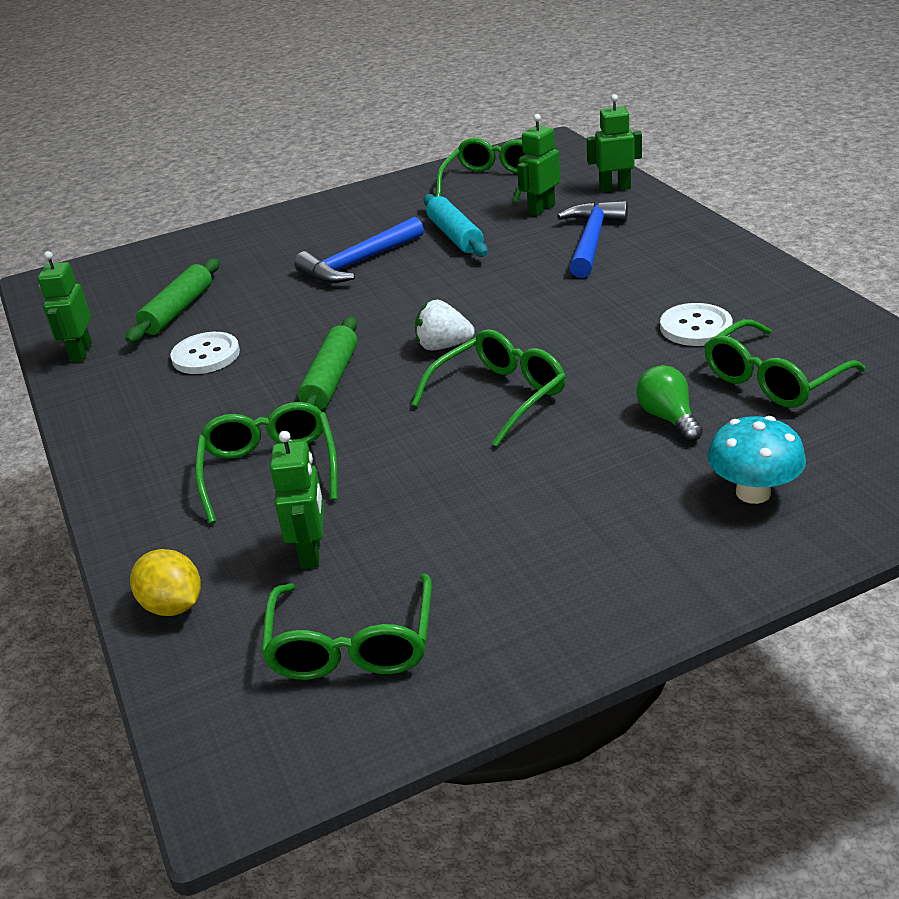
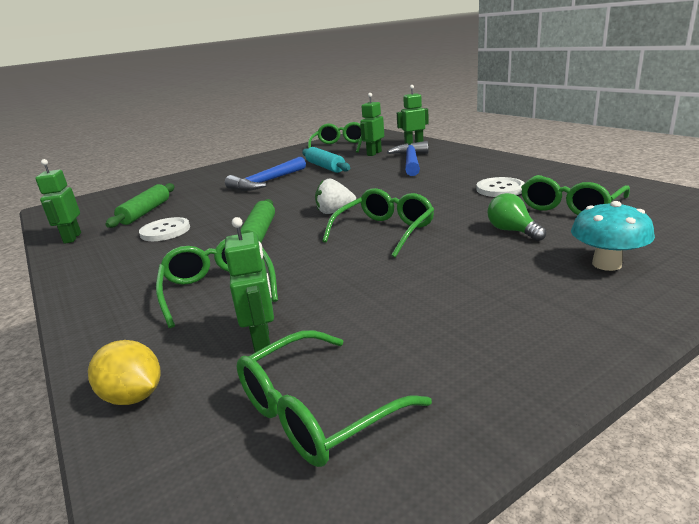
camera: 10 degrees left, 10 degrees down
(352, 645) = (316, 412): green glasses -> green glasses turned 60 degrees clockwise

